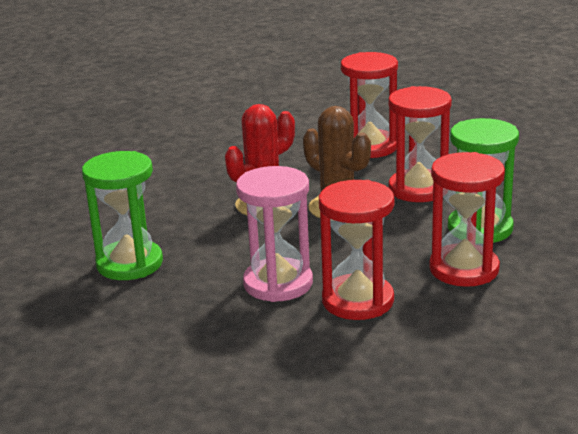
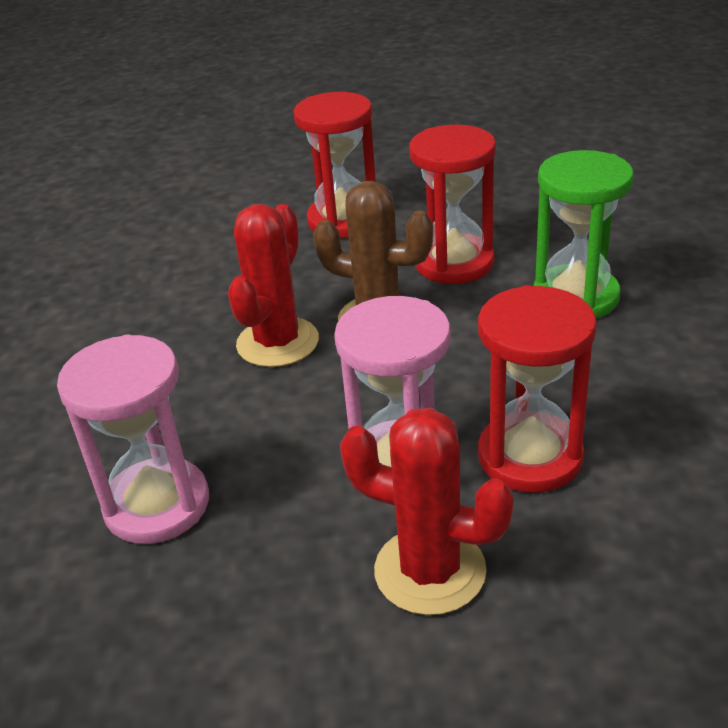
camera: 25 degrees left, 10 degrees up
(129, 263) = (157, 505): green hourglass -> pink hourglass
(246, 334) = (430, 571): none -> red cactus
(464, 269) = (612, 362): red hourglass -> none

